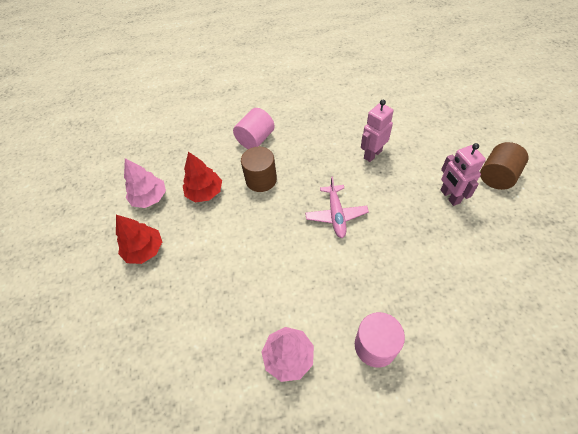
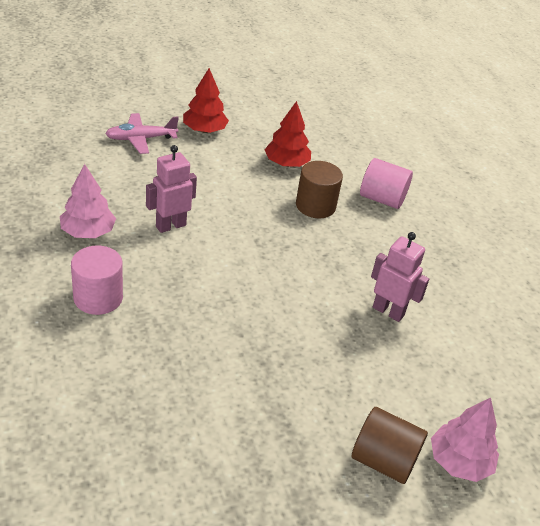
camera: 70 degrees right, 15 degrees down
(150, 198) = (271, 126): pink tree -> pink tree (459, 462)
(336, 215) = (273, 271): pink plane -> pink plane (140, 139)
(449, 196) = (327, 392): pink robot -> pink robot (170, 226)

